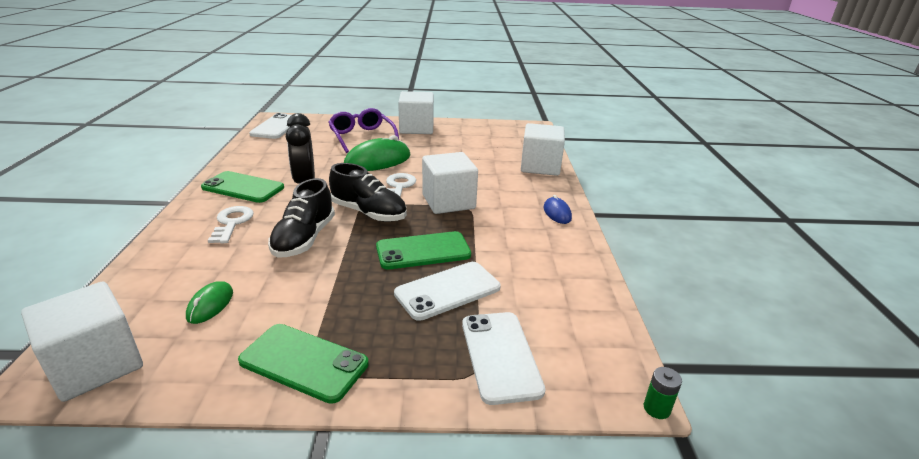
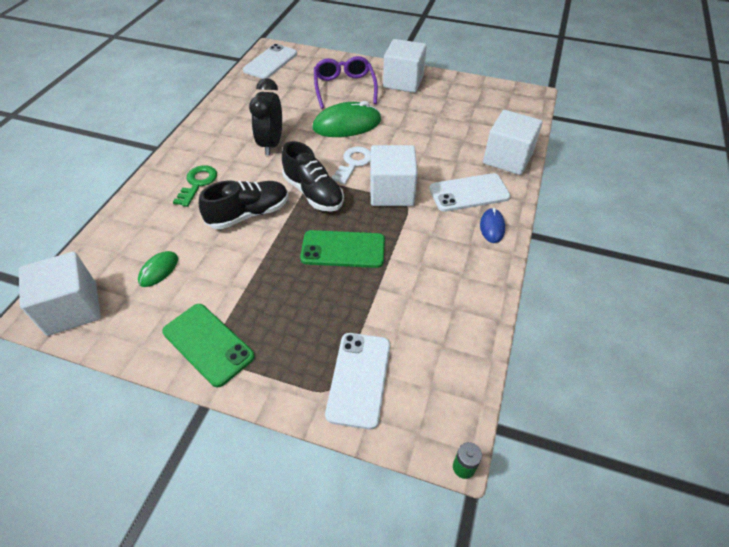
camera: 20 degrees right, 20 degrees up
(232, 223) = (197, 183): white key -> green key
(243, 188) = (218, 141): green phone -> none
(304, 239) = (249, 214): black shoe -> black shoe turned 150 degrees counterclockwise
(448, 291) = (345, 300): white phone -> white phone (469, 193)

